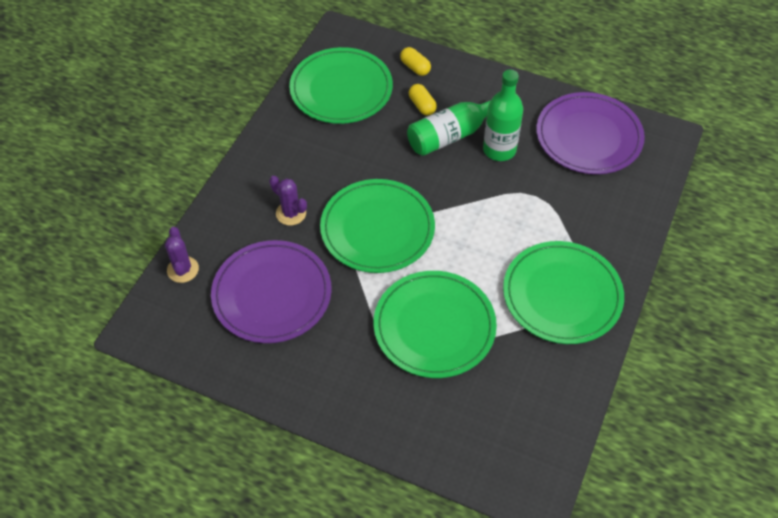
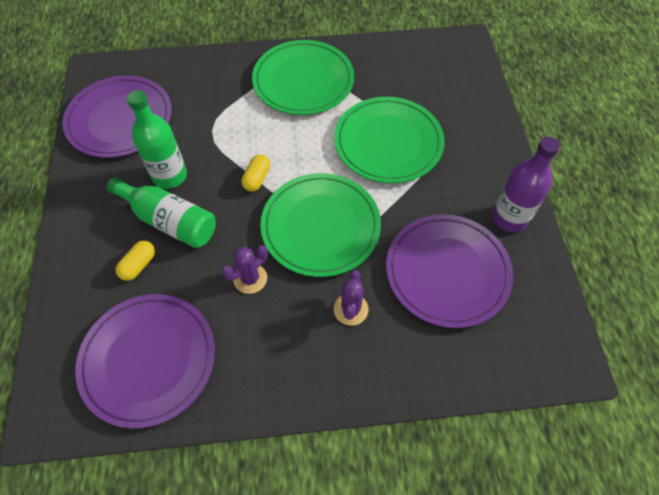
camera: 120 degrees left, 5 degrees up
(183, 269) = (482, 369): purple cactus -> purple cactus (250, 278)
(284, 375) = (509, 218): none -> purple bottle
(341, 89) = (148, 360): green plate -> purple plate
(415, 67) = (79, 300): yellow capsule -> yellow capsule (257, 178)

